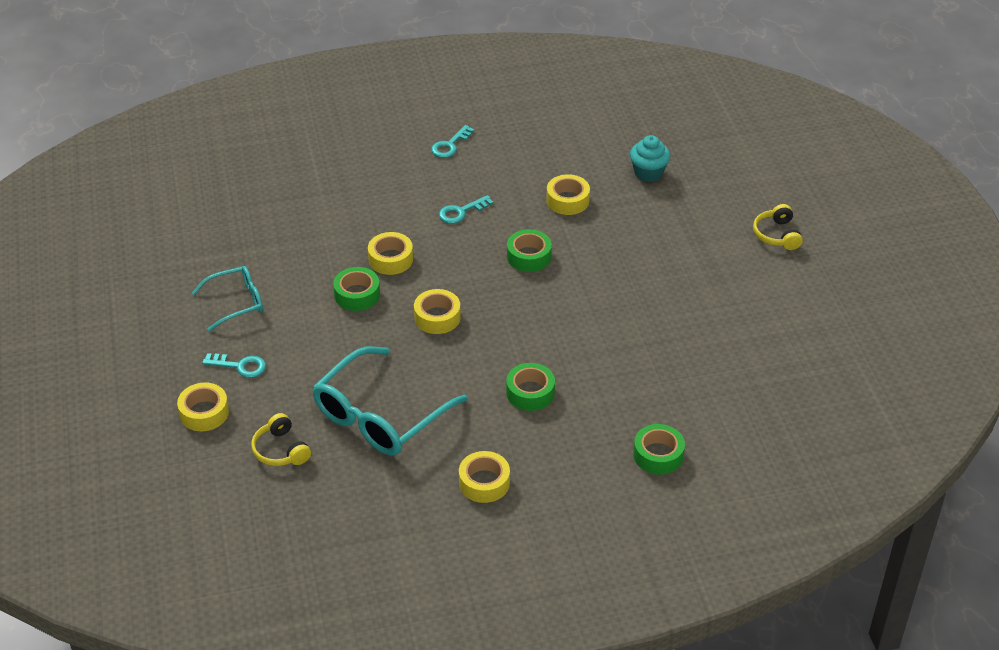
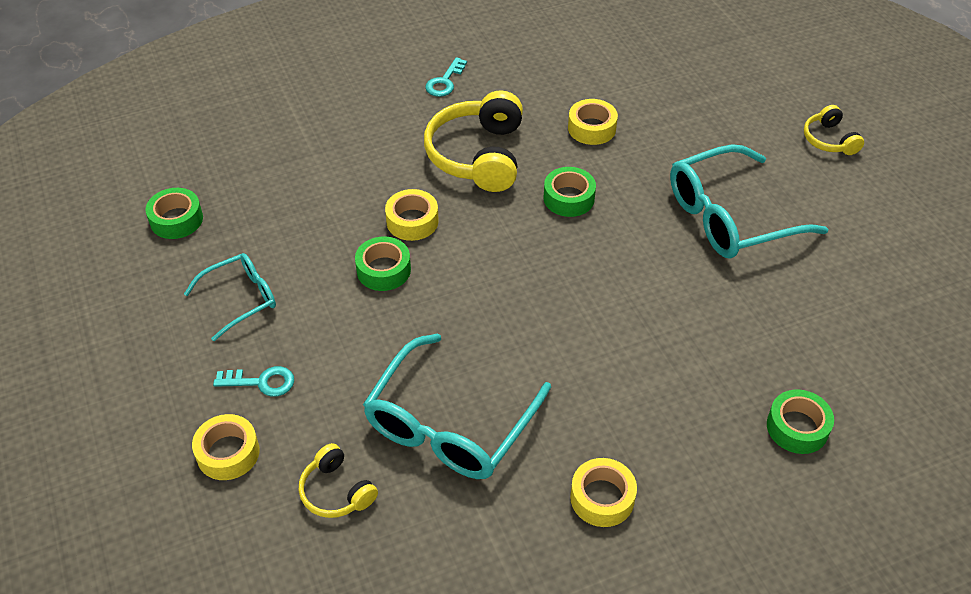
camera: 10 degrees left, 5 degrees up
(437, 317) = (485, 286): yellow tape -> none
(461, 212) = (478, 155): turquoise key -> yellow headphones
(530, 392) = (621, 367): green tape -> green tape (176, 220)
(648, 173) = (668, 87): turquoise cupcake -> none
(664, 288) = (731, 216): none -> turquoise glasses

